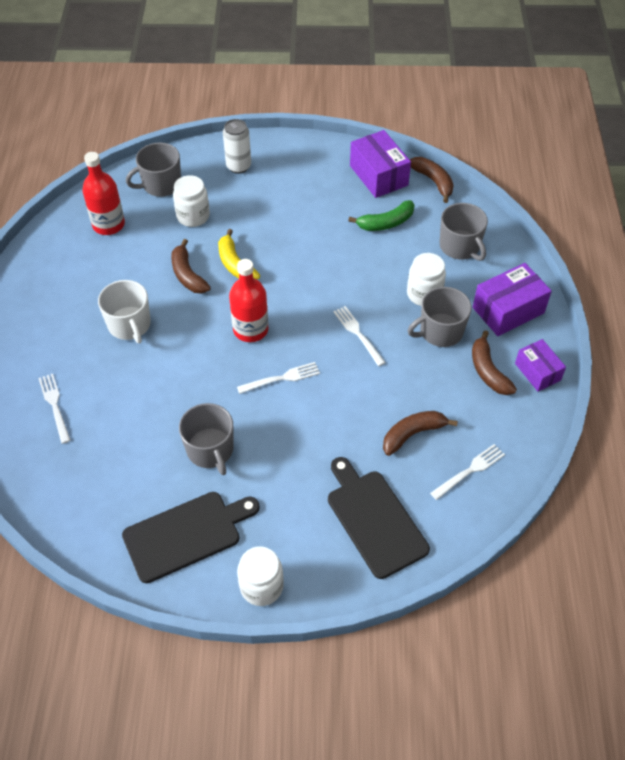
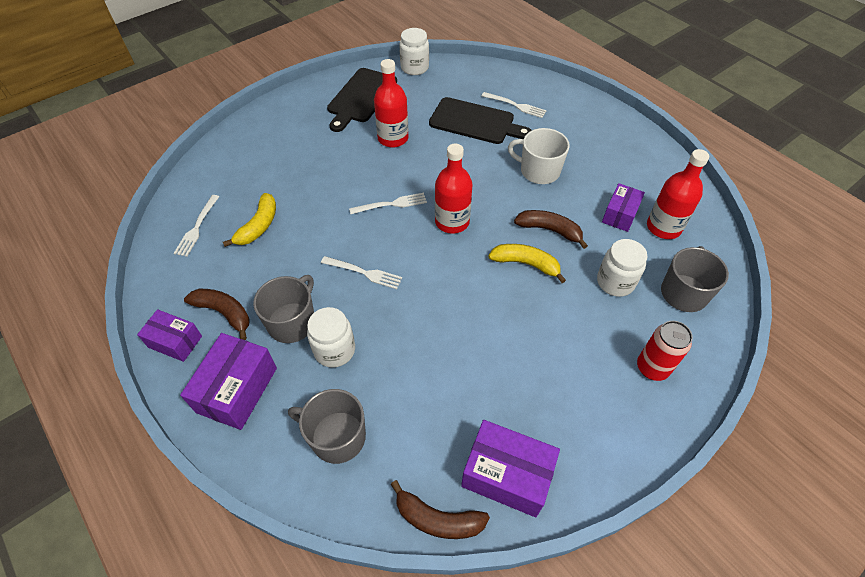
camera: 140 degrees right, 0 degrees up
(123, 252) = (620, 215): none -> purple box
(210, 450) = (393, 138): grey mug -> red bottle
(238, 166) = (652, 368): white can -> red can
(261, 586) = (294, 101): white jar -> white jar (414, 68)
(282, 378) = (391, 204): white fork -> white fork turned 135 degrees counterclockwise
(374, 519) = (249, 163): black cutting board -> black cutting board (475, 122)
(386, 223) = (439, 409): green banana -> none
(413, 434) = (258, 226): brown banana -> yellow banana

